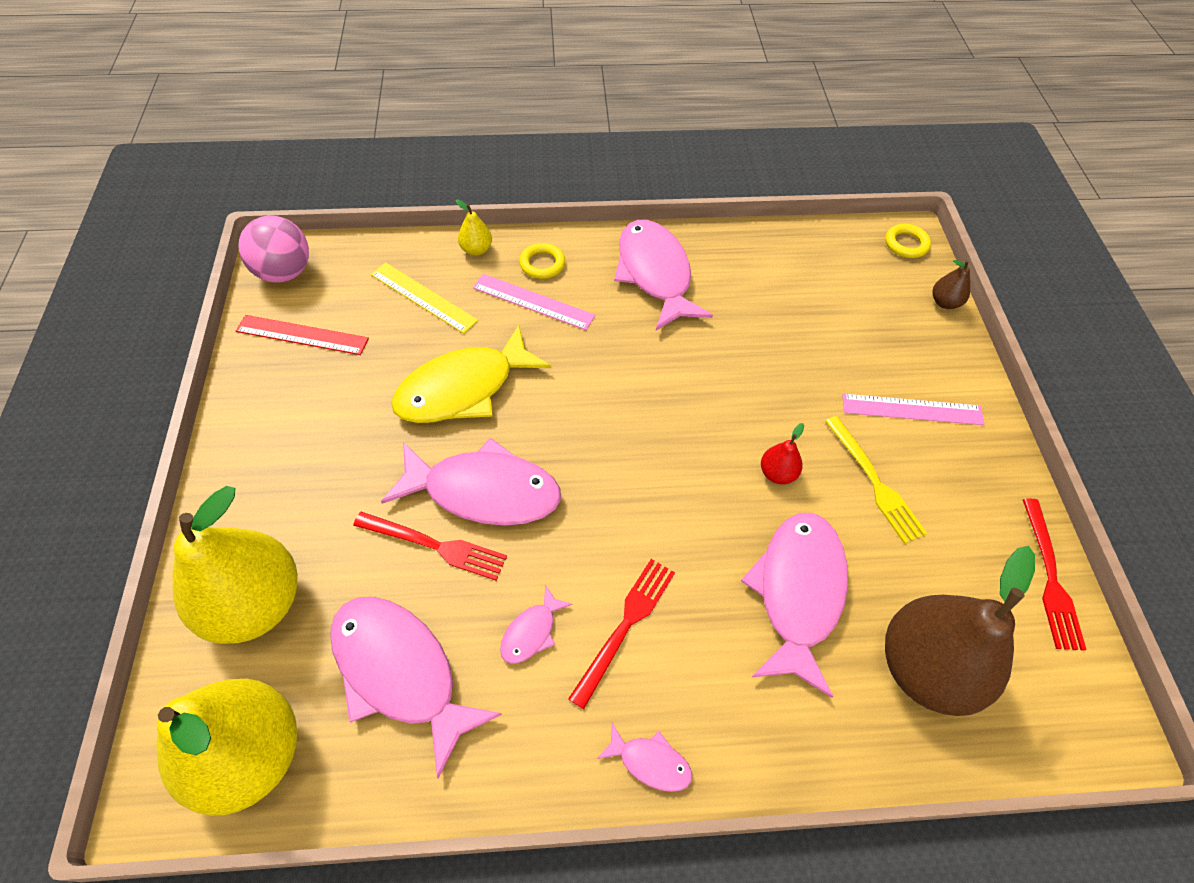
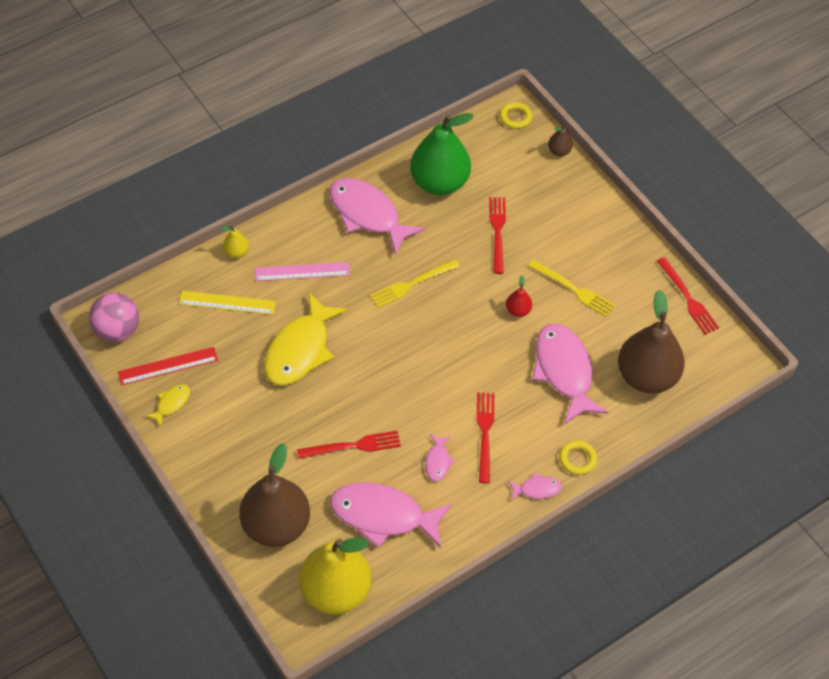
camera: 30 degrees left, 0 degrees up
(255, 603) = (276, 525): yellow pear -> brown pear
(269, 378) = (171, 403): none -> yellow fish
(484, 491) = (358, 403): pink fish -> none
(542, 264) = (289, 242): yellow ring -> yellow ring (577, 459)
(655, 375) = (411, 284): none -> yellow fork
(766, 275) = (439, 182): none -> green pear
(807, 361) = (497, 231): none -> red fork
(912, 409) = (573, 234): pink ruler -> none

